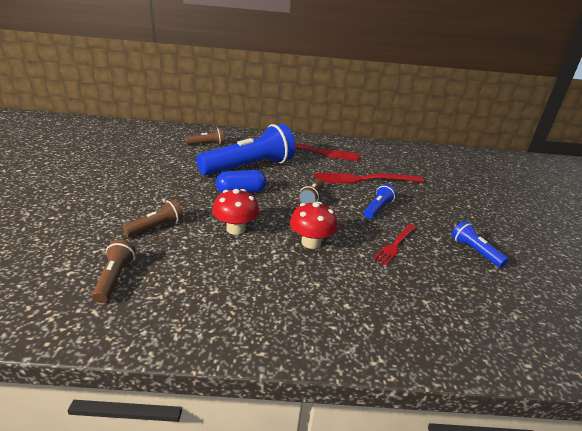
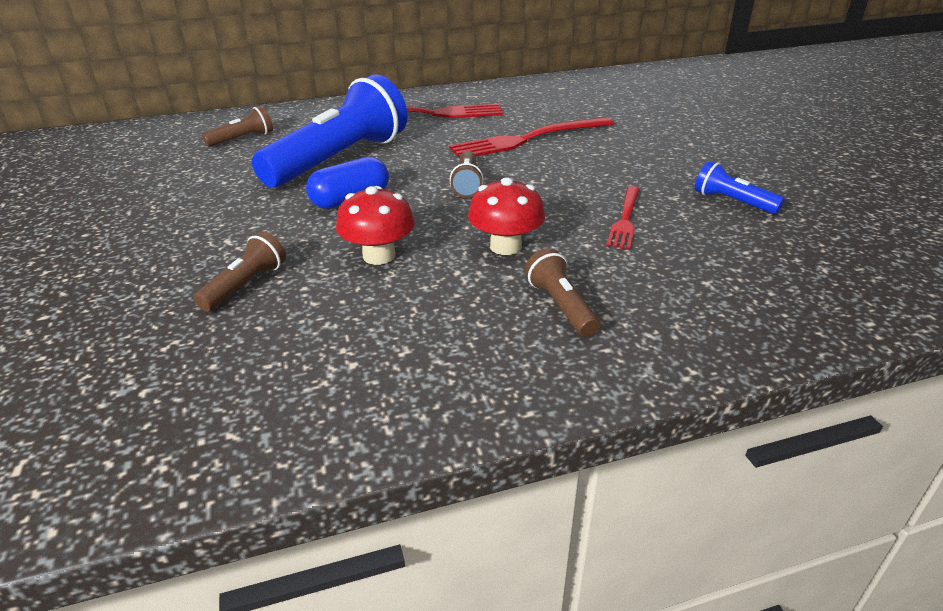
camera: 15 degrees left, 5 degrees up
(115, 278) = (230, 378): brown flashlight -> brown flashlight (560, 306)
(377, 209) = (571, 177): blue flashlight -> none

